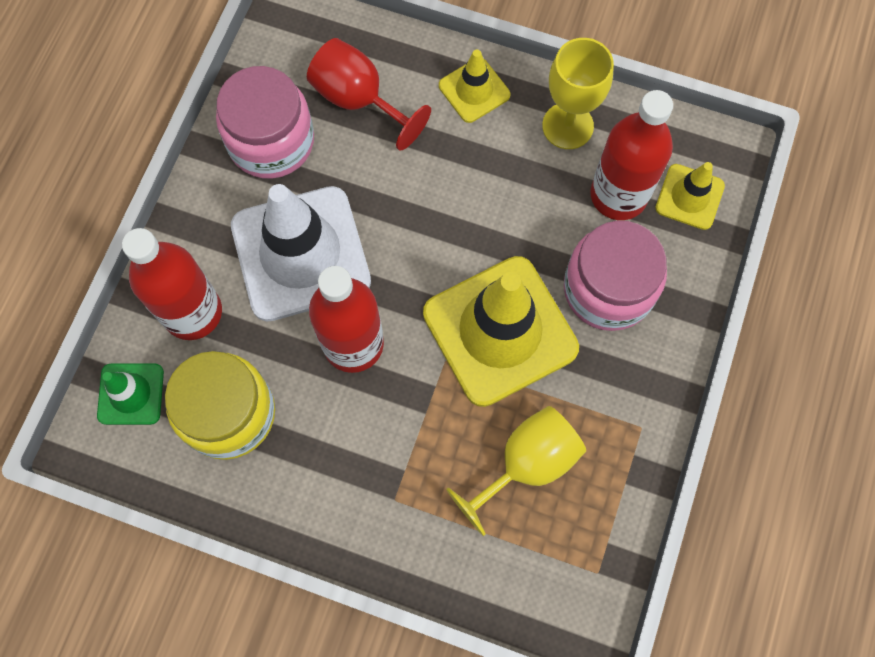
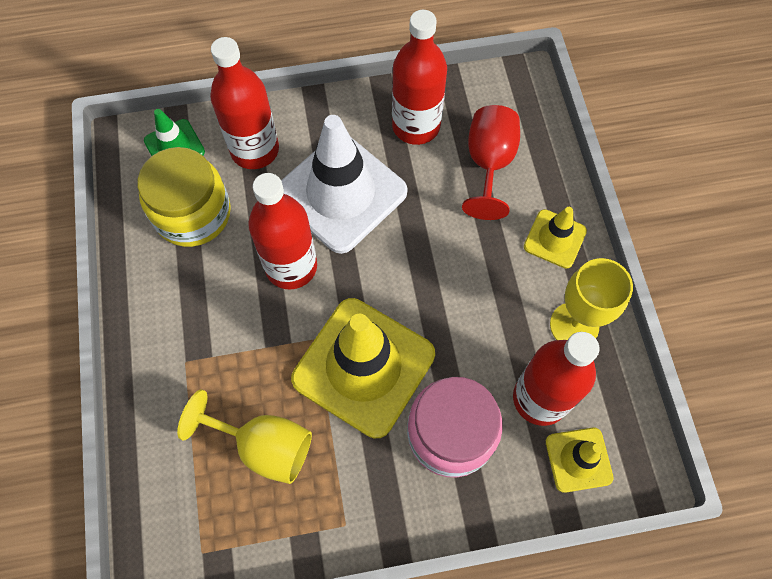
camera: 60 degrees right, 5 degrees down
(271, 141) = (416, 126): pink jar -> red bottle

